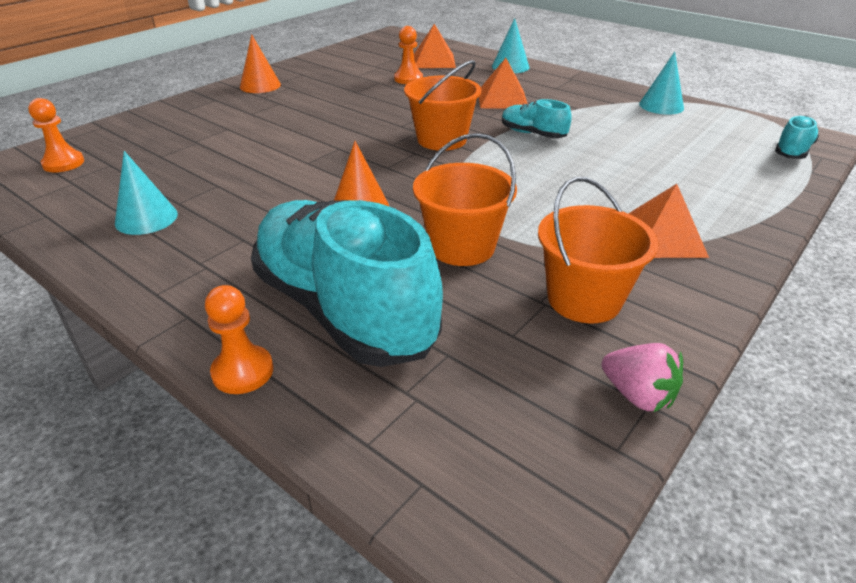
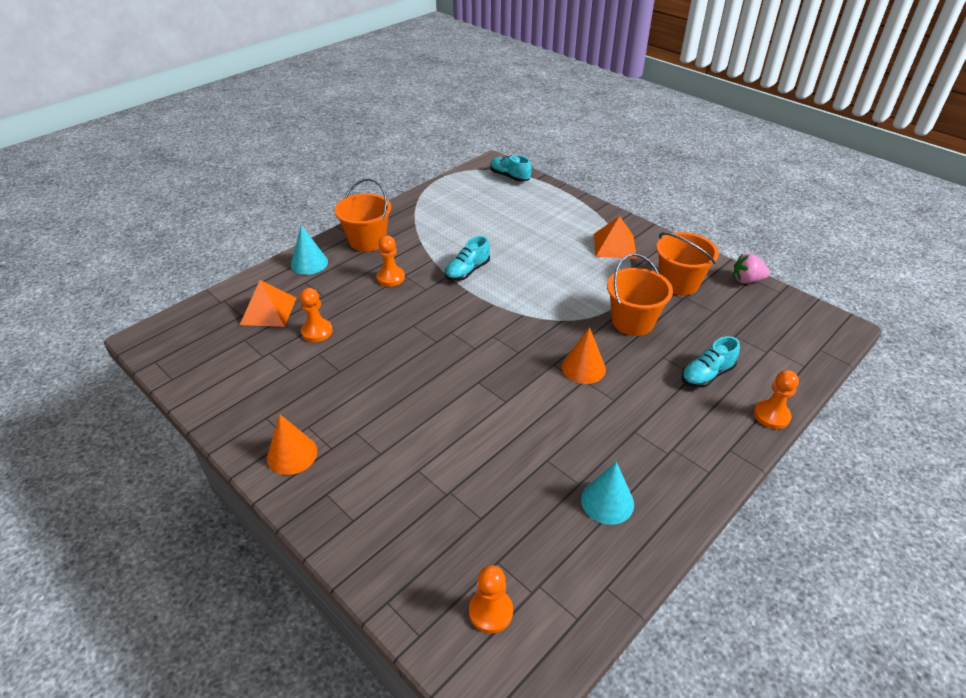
camera: 85 degrees left, 5 degrees up
(344, 309) = (707, 375): turquoise shoe -> turquoise shoe, size x0.44
(441, 139) = (470, 319): orange bucket -> orange bucket (367, 241)
(502, 99) = (390, 277): orange pyramid -> orange pawn
(637, 395) = (747, 280): pink strawberry -> pink strawberry turned 135 degrees counterclockwise
(661, 106) = (426, 205): turquoise cone -> none

